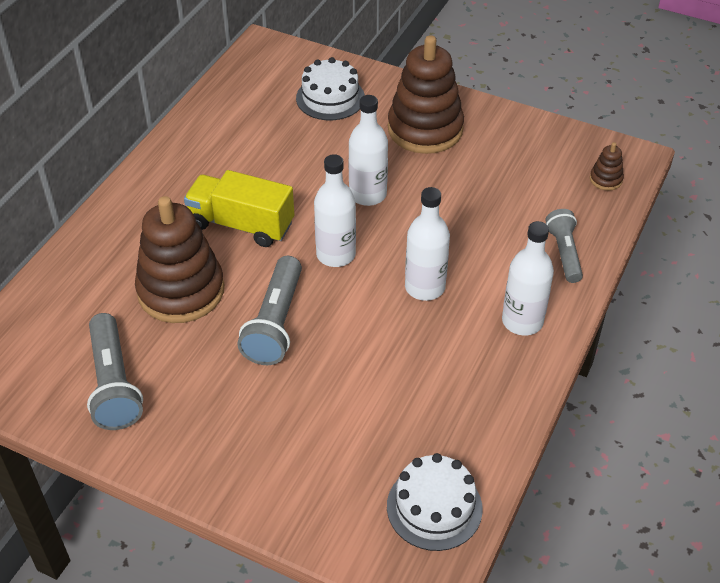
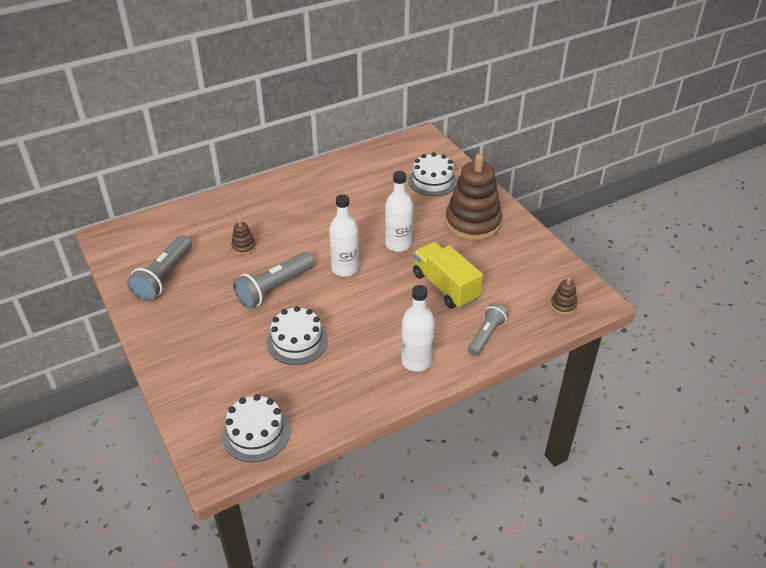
camera: 35 degrees right, 5 degrees down
(181, 291) = (244, 247): brown stacking toy -> brown stacking toy, size x0.41
(241, 224) = (310, 228): yellow truck -> yellow truck (445, 287)
(369, 372) = (297, 341): none -> white cake
(425, 287) = (377, 311): white bottle -> none

